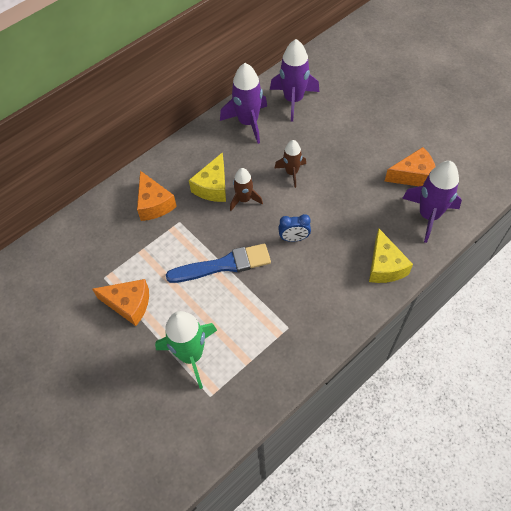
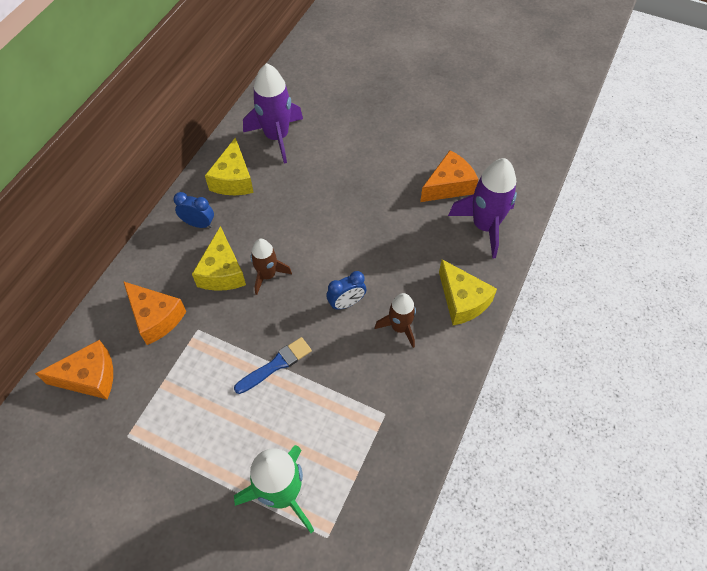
camera: 25 degrees left, 0 degrees up
(129, 304) = (175, 459): orange cheese -> orange cheese (89, 377)
(210, 147) = (198, 224): none -> blue clock
(224, 265) = (276, 365): blue brush -> blue brush, size x0.63
(248, 122) = (233, 179): purple rocket -> yellow cheese
(291, 172) = (311, 224): brown rocket -> brown rocket (399, 327)

